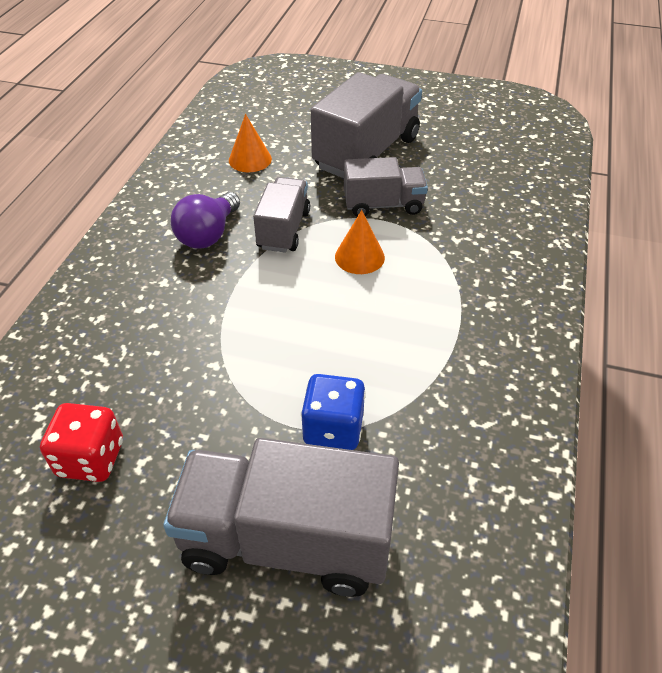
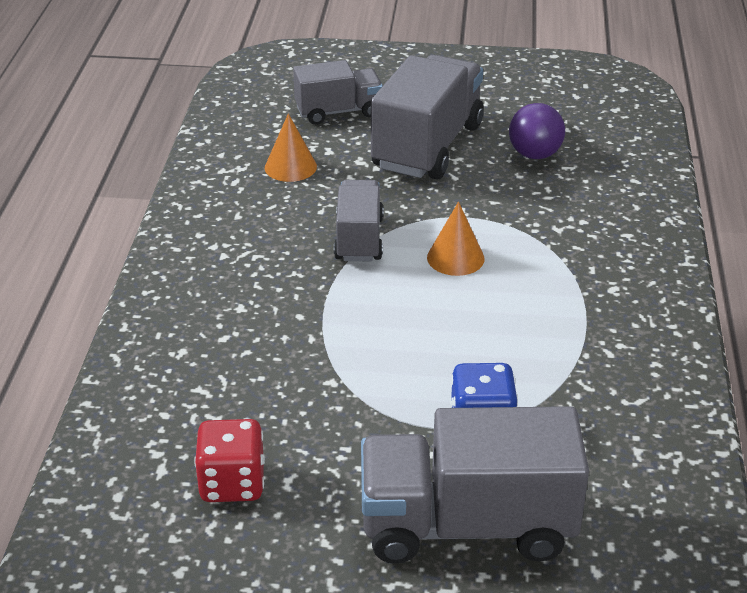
camera: 10 degrees left, 10 degrees down
(208, 234) = (272, 253): purple light bulb -> purple light bulb (537, 148)
(383, 205) = (465, 201): grey truck -> grey truck (338, 112)

